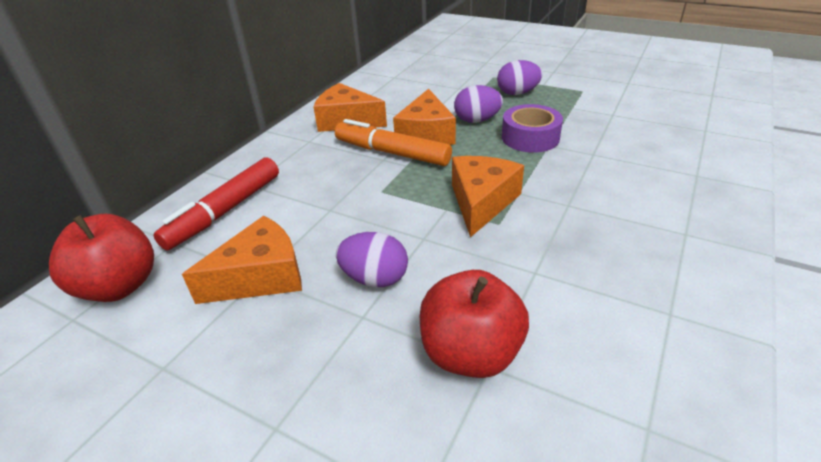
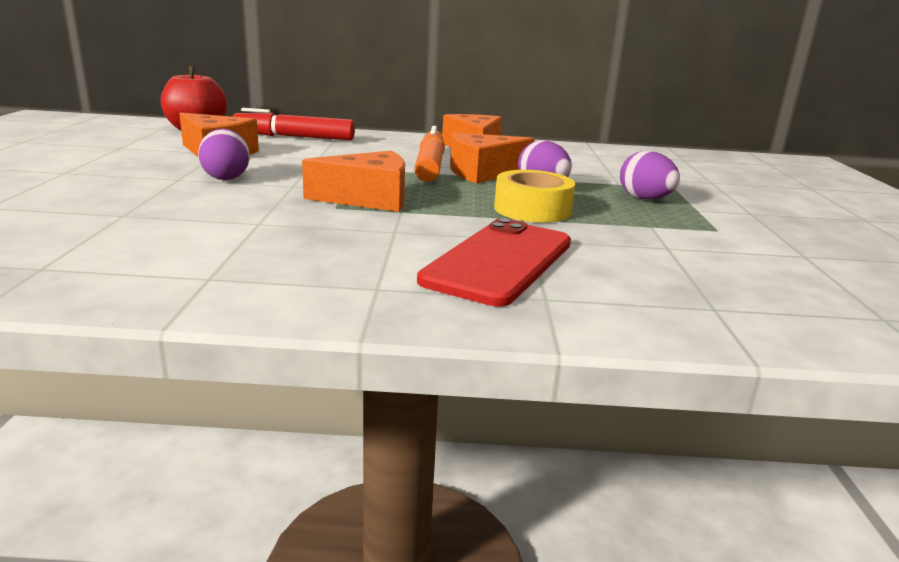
camera: 60 degrees right, 15 degrees down
(470, 353) = (138, 208): red apple -> none
(530, 137) = (532, 209): purple tape -> yellow tape
(636, 175) = (500, 261): none -> red phone

